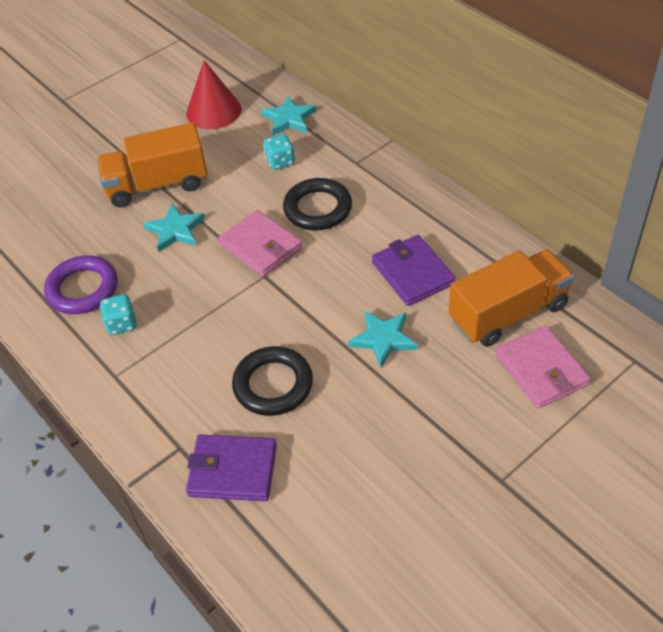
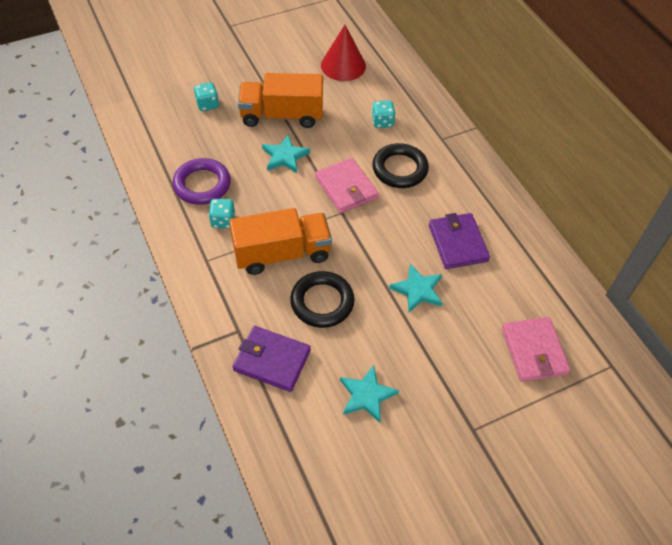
camera: 10 degrees right, 5 degrees up
(62, 195) = (207, 104): none -> turquoise dice
(289, 118) = (400, 87): turquoise star -> turquoise star (366, 395)
(508, 313) = (523, 297): orange truck -> orange truck (282, 254)

